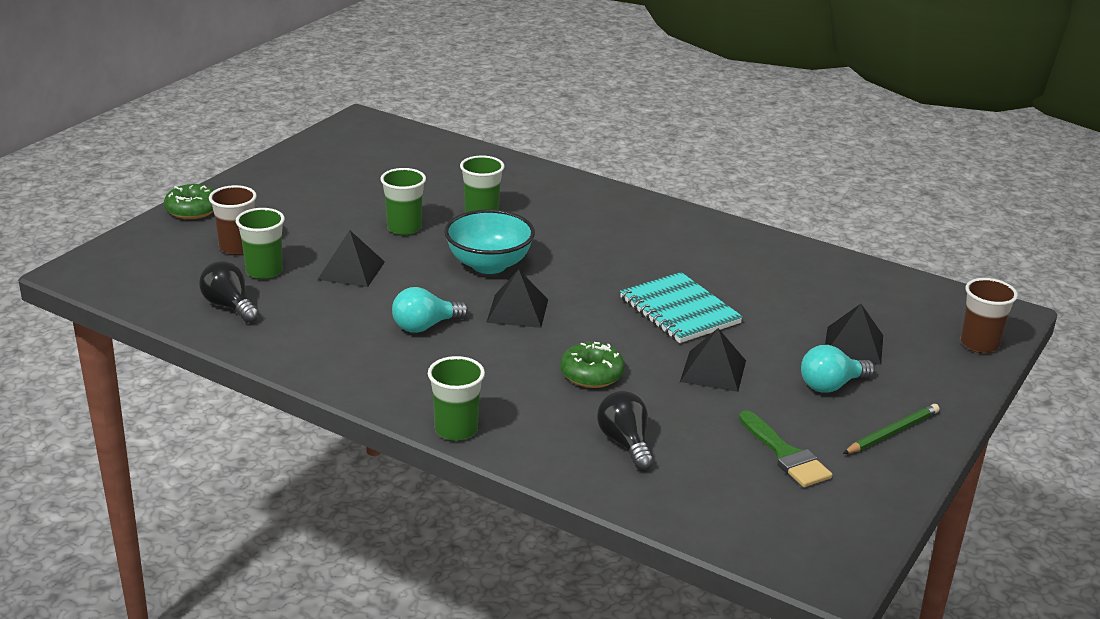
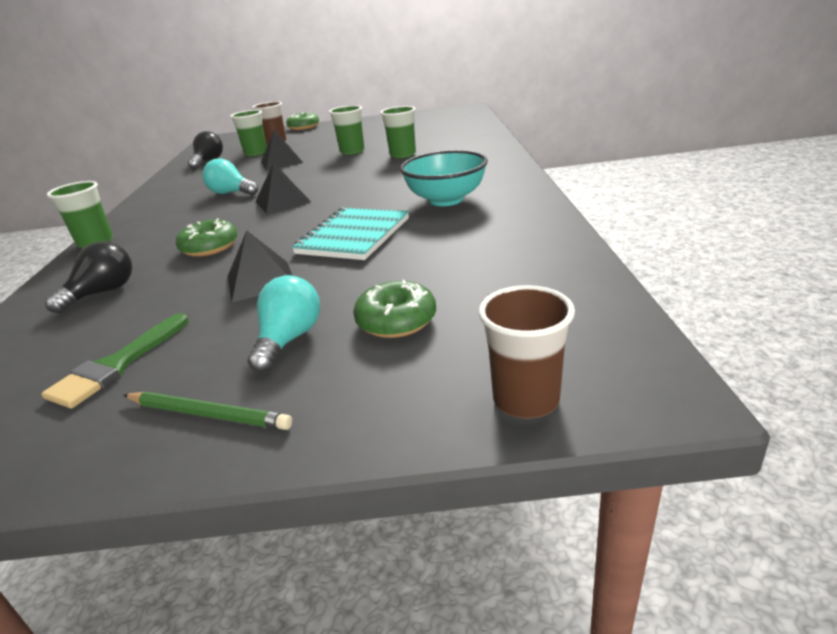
camera: 60 degrees right, 0 degrees up
(489, 265) = (337, 177): turquoise bowl -> turquoise bowl (446, 200)
(831, 385) = (289, 339): turquoise light bulb -> turquoise light bulb turned 75 degrees clockwise
(853, 345) = (396, 321): black pyramid -> green donut

